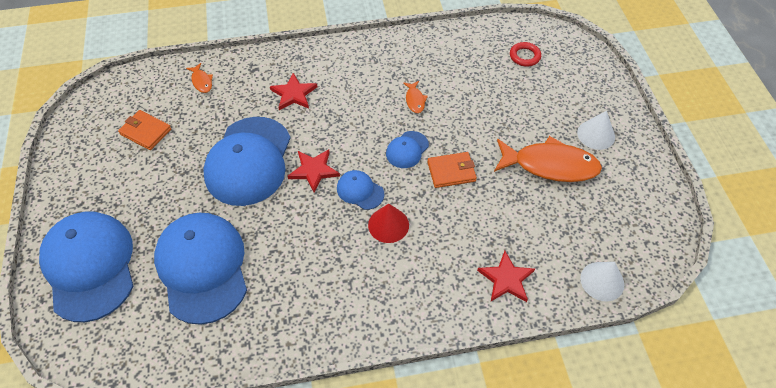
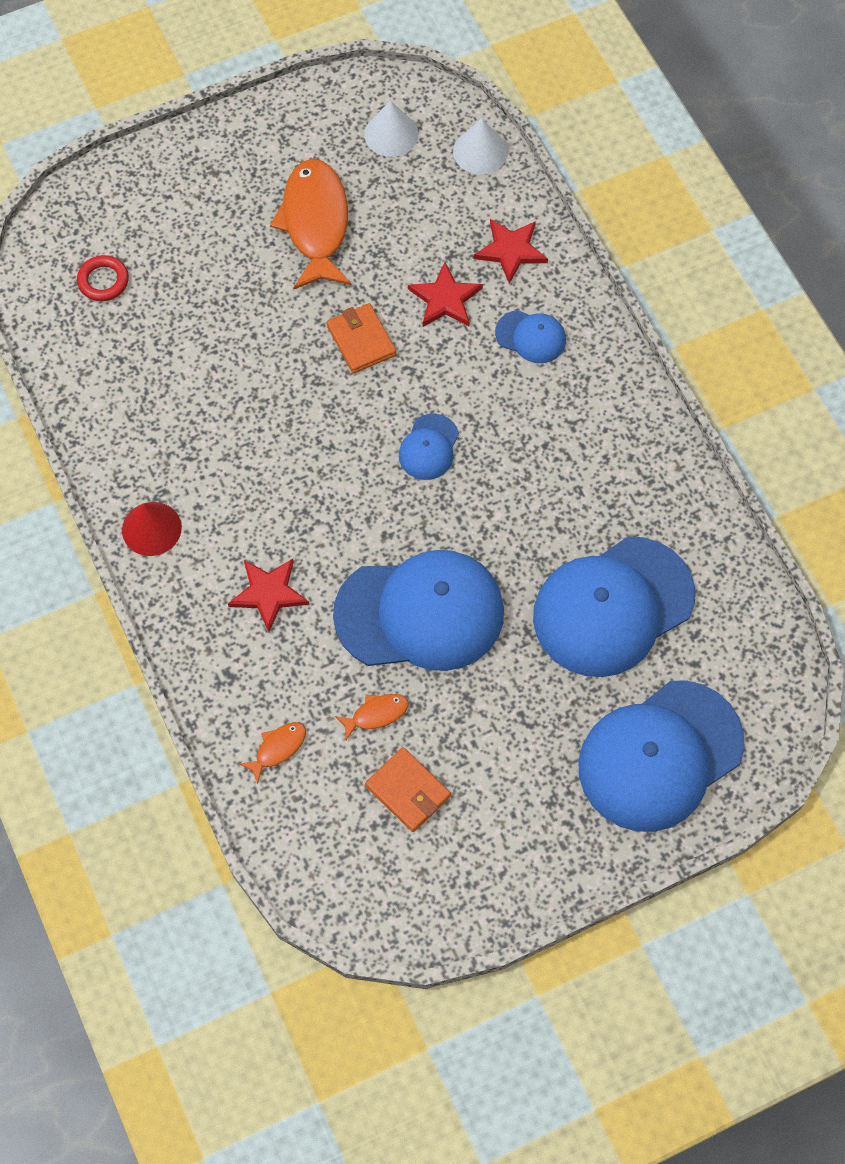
camera: 105 degrees left, 10 degrees up
(146, 132) = (408, 791): orange wallet -> orange wallet turned 60 degrees counterclockwise
(313, 170) = (411, 518): red star -> red star (445, 299)
(388, 225) = (473, 398): red cone -> red cone (151, 528)
(407, 150) = (338, 404): blue cap -> blue cap (531, 337)
(415, 100) = (237, 415): orange fish -> orange fish (376, 714)
(596, 134) = (243, 175): white cone -> white cone (391, 134)

